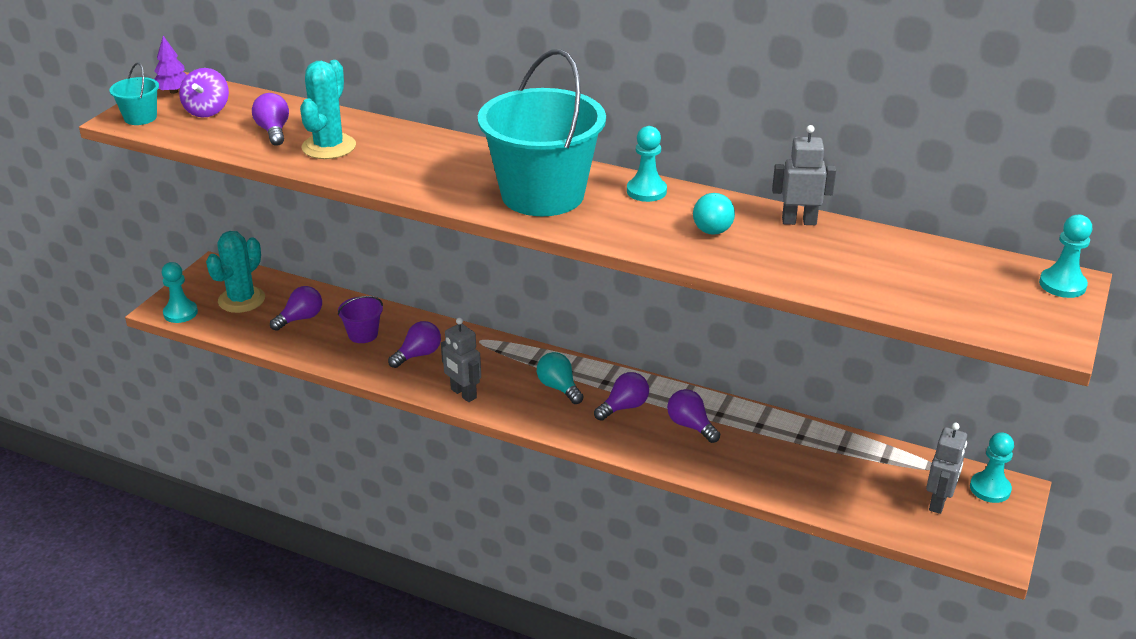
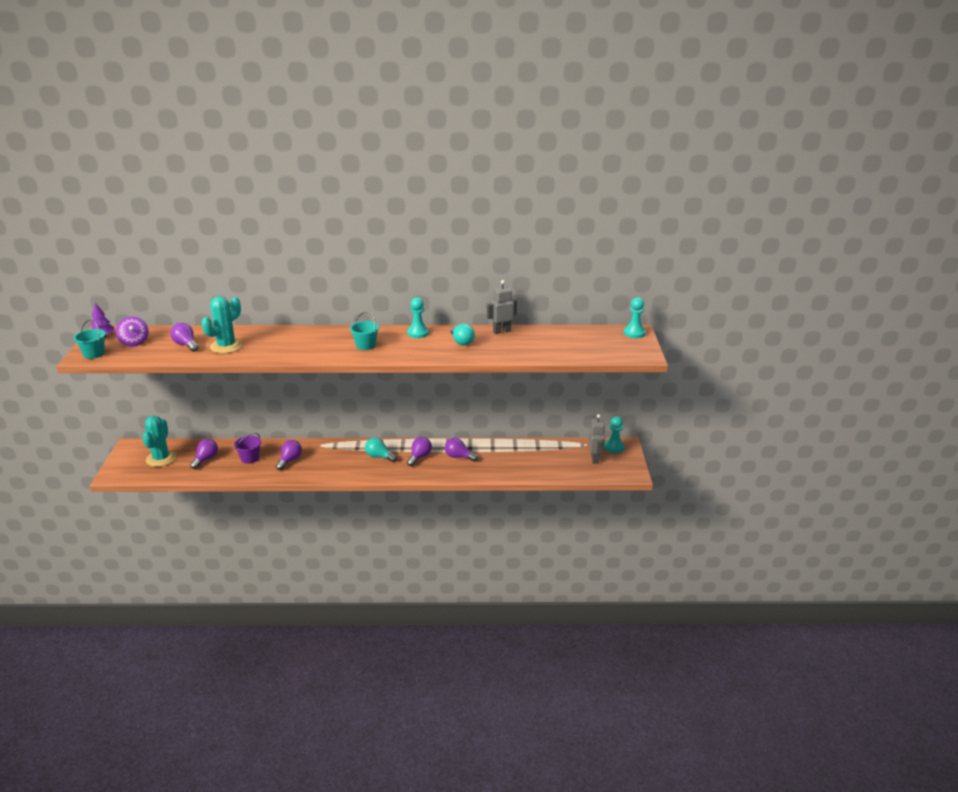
camera: 25 degrees left, 5 degrees down
(180, 313) = (126, 475): turquoise pawn -> none
(329, 147) = (226, 346): turquoise cactus -> turquoise cactus turned 45 degrees clockwise
(463, 394) = (328, 473): grey robot -> none
(542, 195) = (365, 345): turquoise bucket -> turquoise bucket, size x0.42

